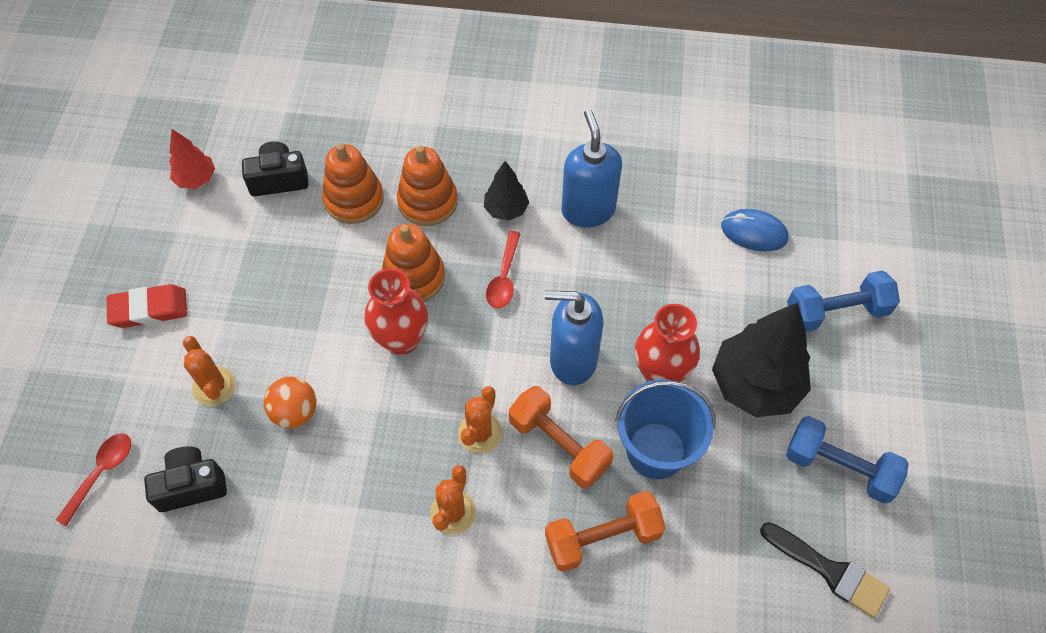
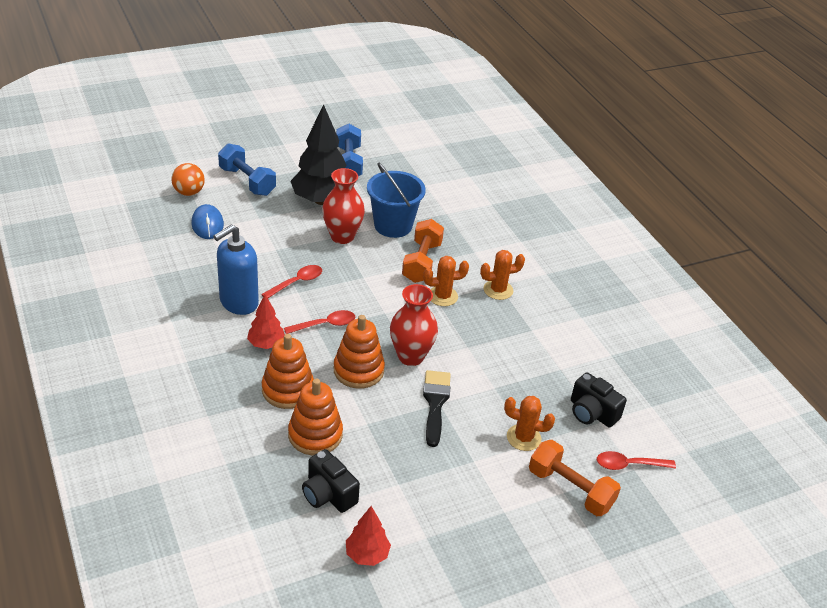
camera: 125 degrees left, 20 degrees down
(149, 309) = (502, 512): red eraser -> none
(214, 386) = (523, 438): orange cactus -> orange cactus turned 75 degrees clockwise
(295, 412) = (503, 386): orange ball -> orange ball (189, 192)
(506, 209) = (266, 344): black tree -> red tree
(572, 360) = (362, 274): blue soap dispenser -> none
(593, 281) = (296, 282): none -> red spoon
(603, 537) = (459, 231): orange dumbbell -> orange dumbbell (570, 489)
(830, 571) = (407, 156): black brush -> black brush (435, 403)

